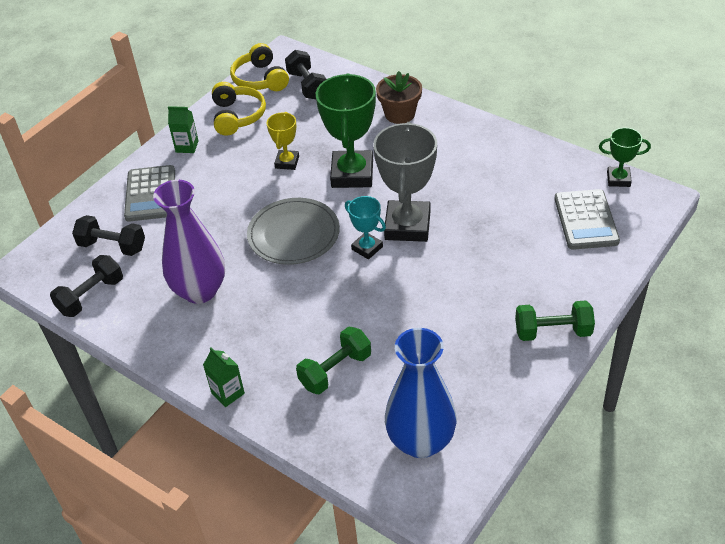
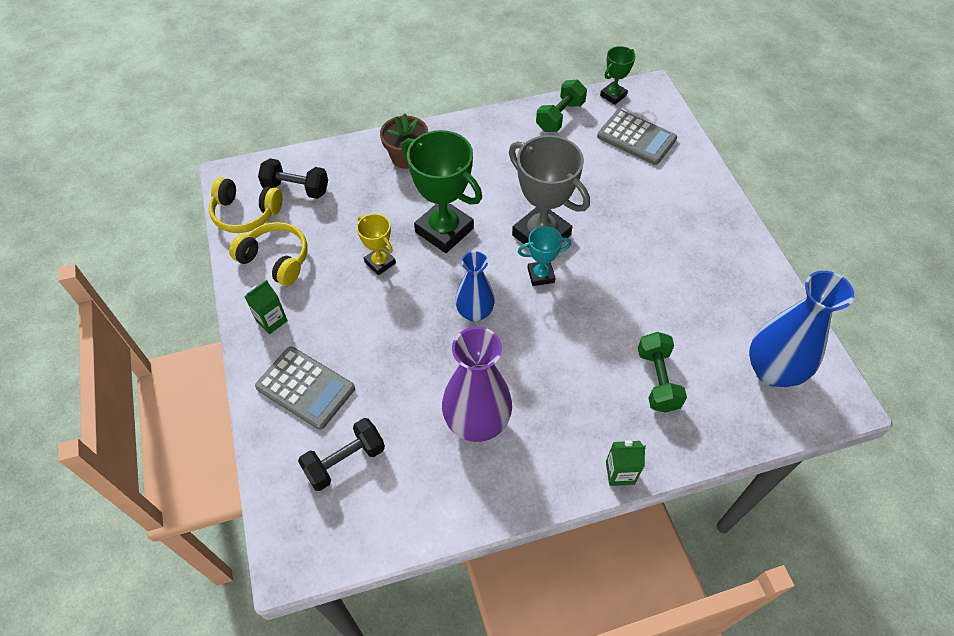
camera: 55 degrees left, 10 degrees up
(91, 296) = (396, 518): black dumbbell -> none
(293, 234) = (475, 312): grey plate -> blue vase
(552, 332) = (727, 227): green dumbbell -> green dumbbell (560, 116)

